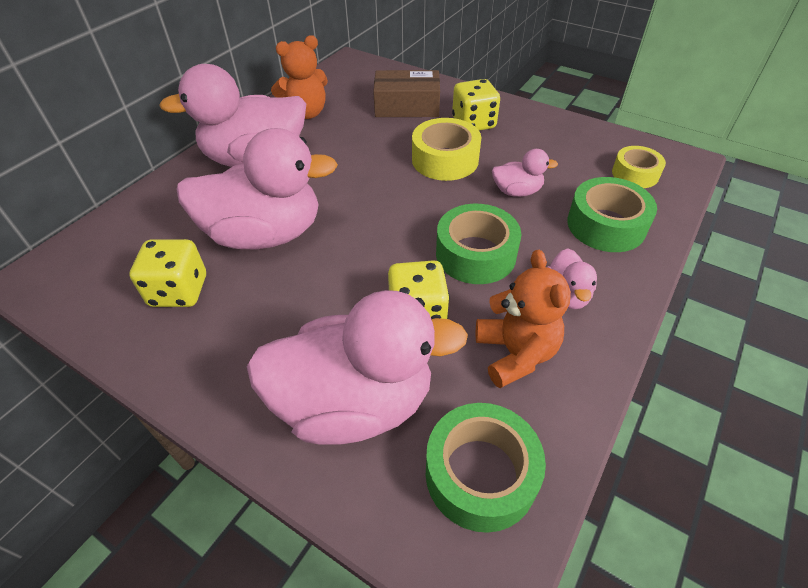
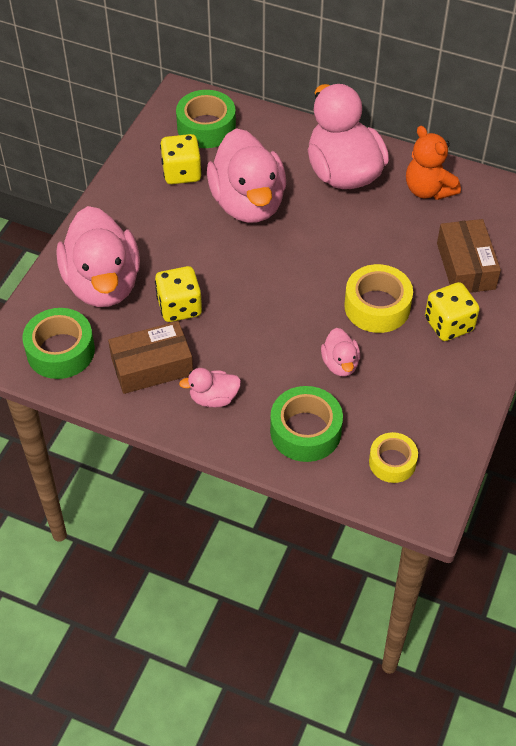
camera: 80 degrees right, 5 degrees up
(475, 254) = (250, 338): green tape -> green tape (206, 127)
(515, 353) = (152, 366): orange teddy bear -> brown box

